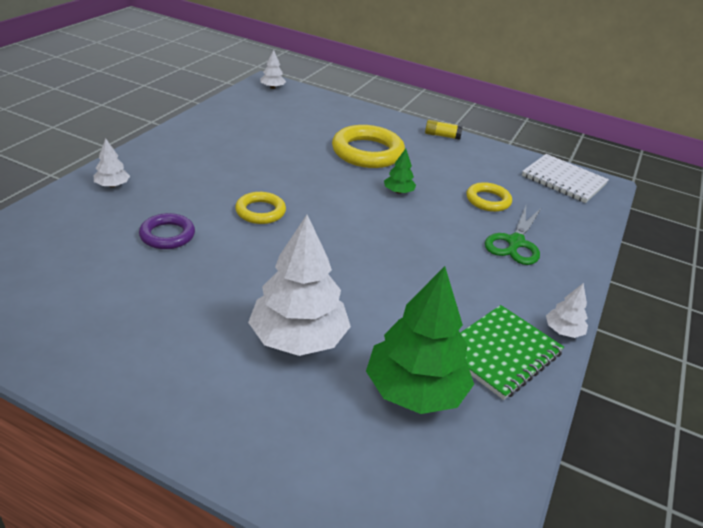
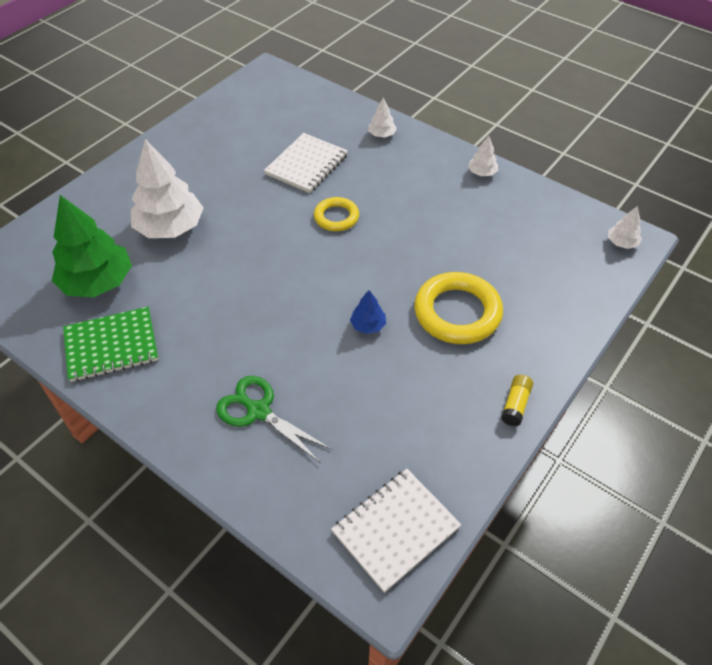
camera: 105 degrees right, 15 degrees up
(167, 235) = (307, 165): purple ring -> white notebook
(398, 192) = (368, 325): green tree -> blue tree
(488, 200) = (346, 411): yellow ring -> none
(501, 353) = (111, 346): green notebook -> green notebook turned 75 degrees counterclockwise
(563, 331) = (119, 403): white tree -> white tree (482, 173)

